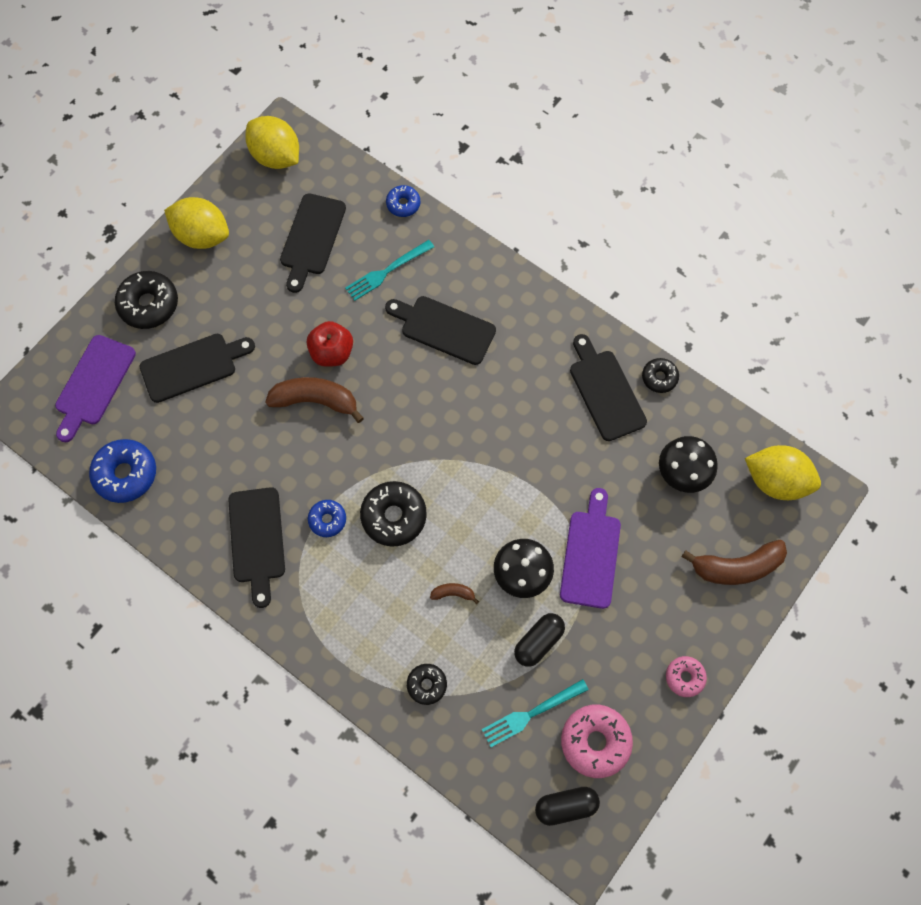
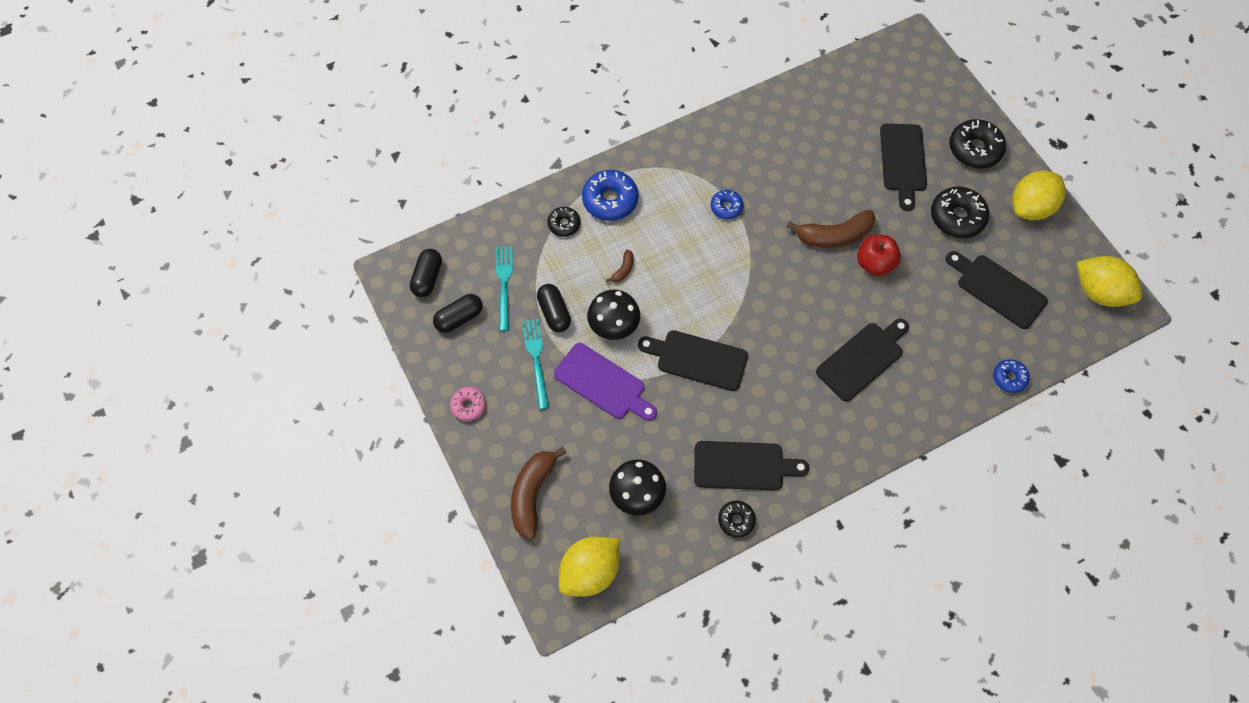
camera: 115 degrees right, 5 degrees down
(94, 384) = (914, 93): purple cutting board -> none
(126, 474) = (827, 91): blue donut -> blue donut (610, 200)
(257, 540) = (732, 156): black cutting board -> black cutting board (697, 360)
(276, 157) = (1099, 292): yellow lemon -> yellow lemon turned 60 degrees clockwise
(315, 400) = (834, 236): brown banana -> brown banana turned 45 degrees clockwise
(387, 271) = (940, 336): turquoise fork -> turquoise fork (536, 359)
(394, 516) = (707, 253): black donut -> black donut (957, 217)
(595, 741) = (459, 318): pink donut -> black capsule

